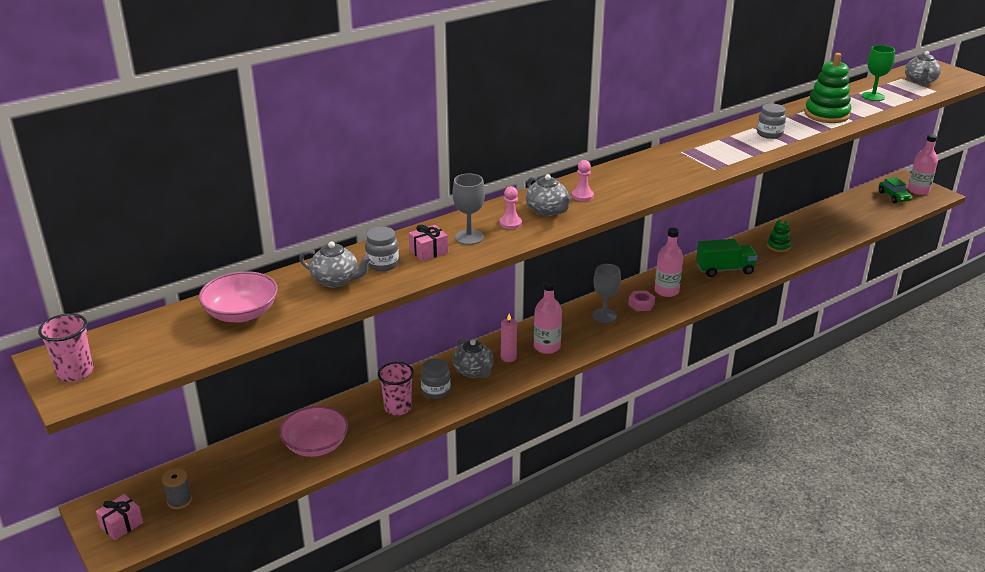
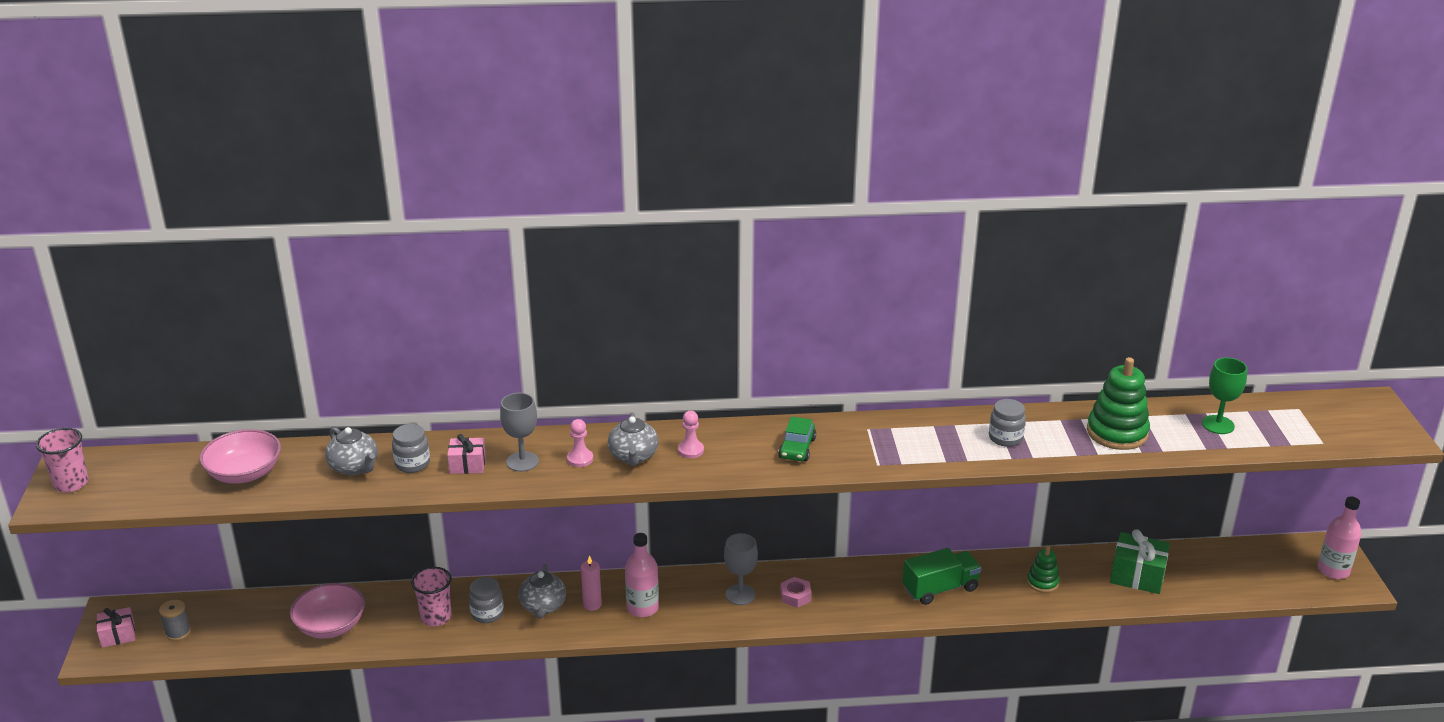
camera: 30 degrees right, 0 degrees up
(666, 291) = (842, 590): pink bottle -> none
(724, 270) = (940, 589): green truck -> green truck turned 45 degrees counterclockwise
(825, 226) = (1137, 576): none -> green gift
(894, 196) = (1285, 567): green car -> green car (797, 448)
(920, 81) = (1319, 421): grey teapot -> none

